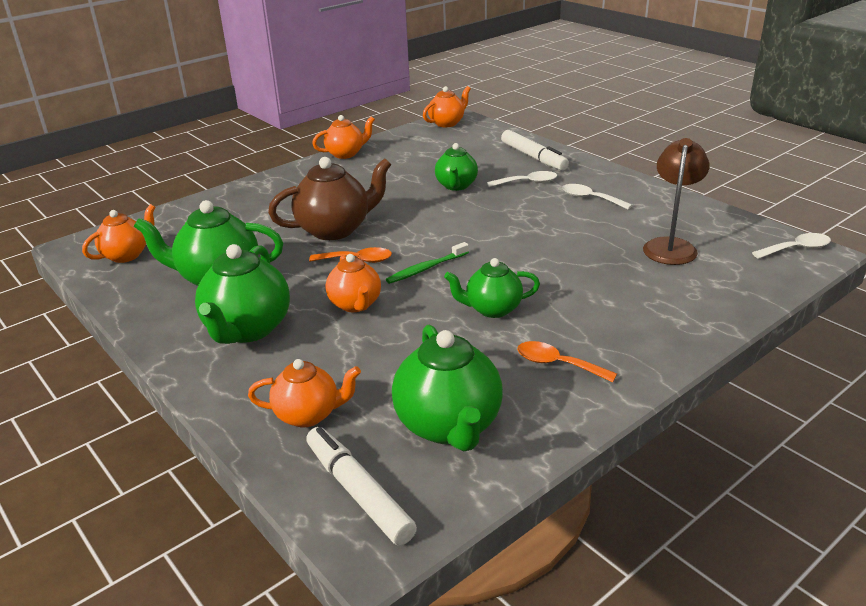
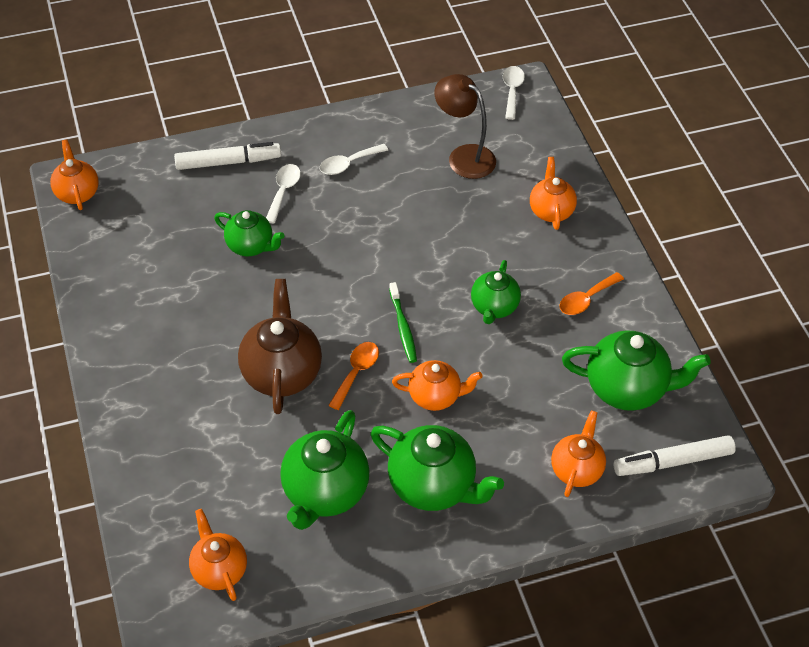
camera: 70 degrees left, 20 degrees up
(346, 154) = (92, 311): orange teapot -> orange teapot (551, 211)

